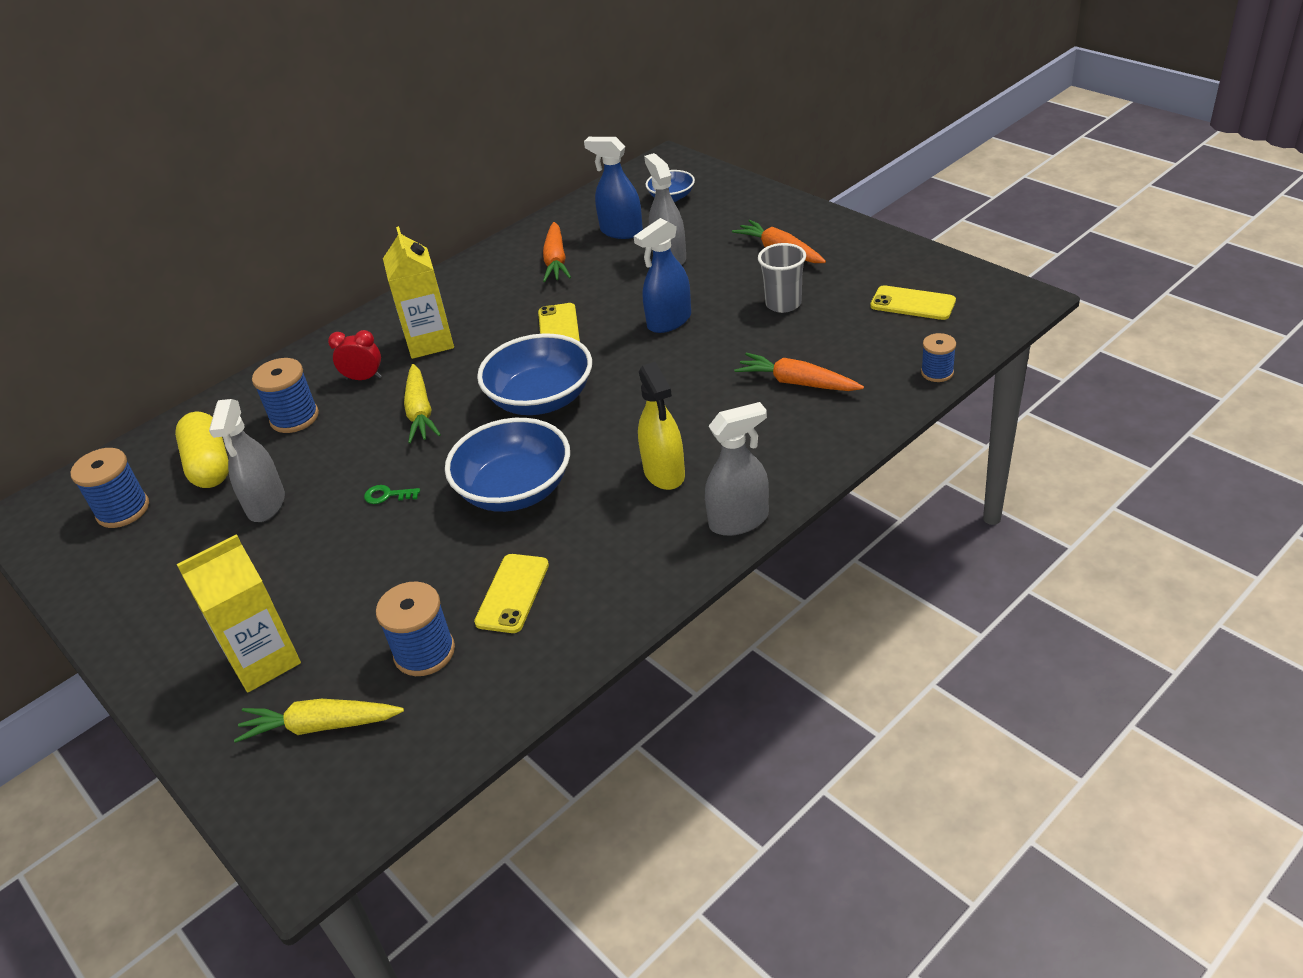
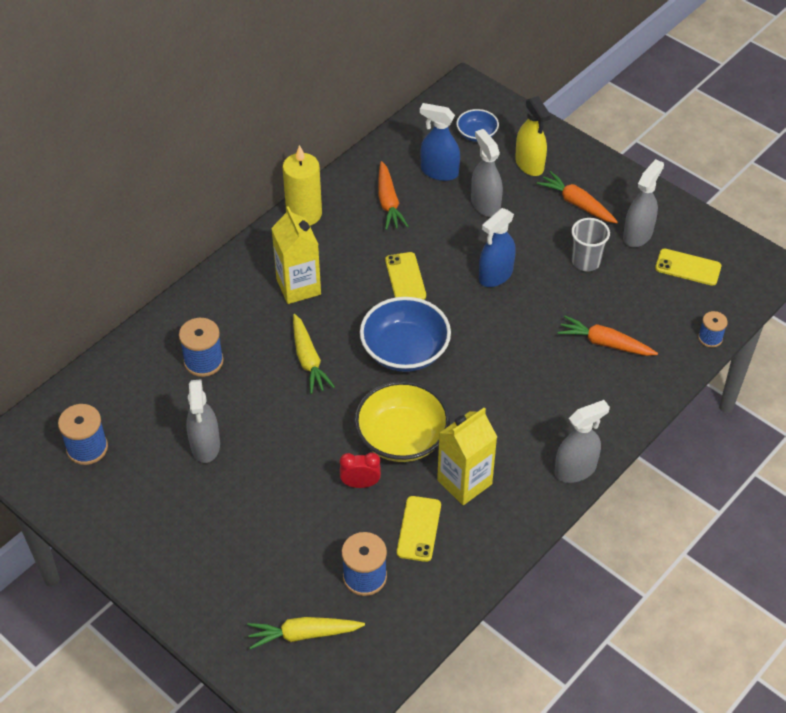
camera: 10 degrees left, 10 degrees up
(209, 465) = (146, 406): yellow capsule -> none
(264, 661) = (246, 583): yellow carton -> yellow carton (464, 482)
(364, 378) = (251, 323): red clock -> red clock (360, 484)
(387, 495) = (301, 440): green key -> none
(456, 276) = (304, 214): none -> yellow candle
(515, 490) = (402, 438): blue bowl -> yellow bowl
(664, 473) = (514, 425): yellow spray bottle -> yellow spray bottle (529, 164)
(851, 276) = (637, 235): none -> grey spray bottle

